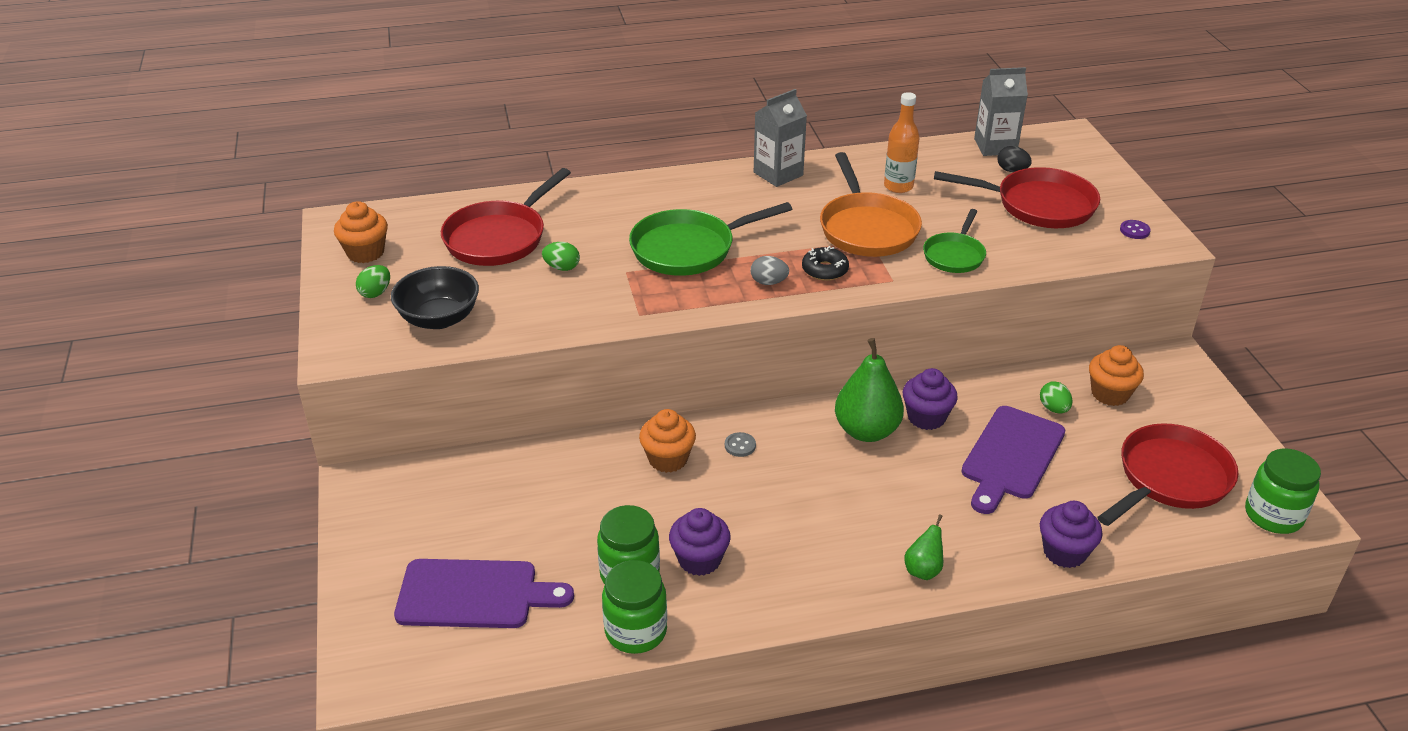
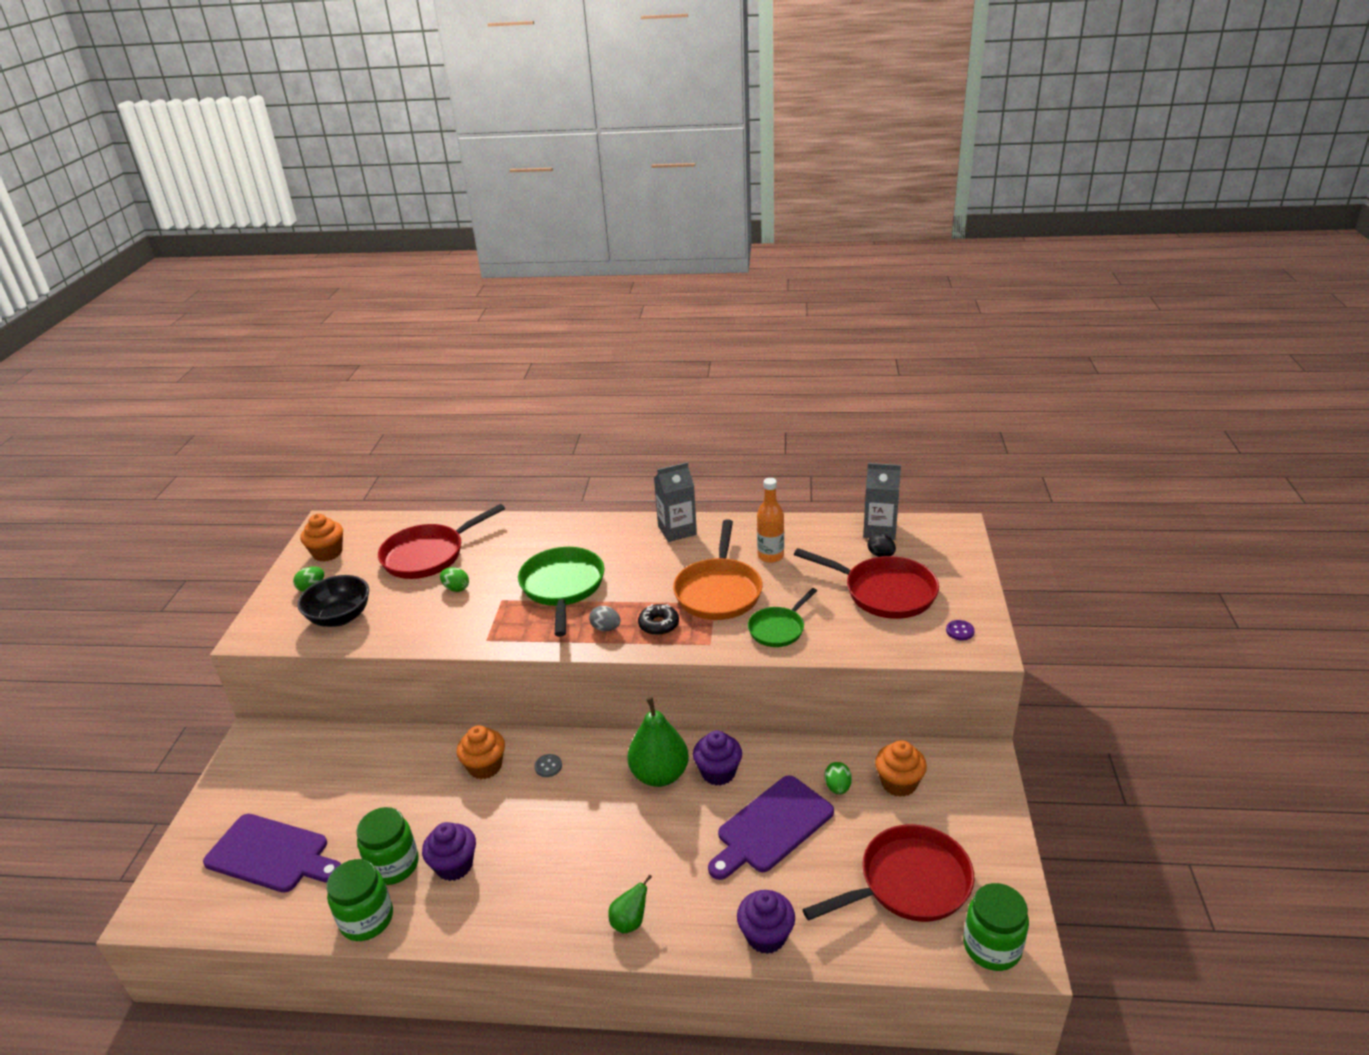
camera: 20 degrees right, 5 degrees down
(689, 249) = (562, 587): green pan -> green pan turned 90 degrees clockwise

